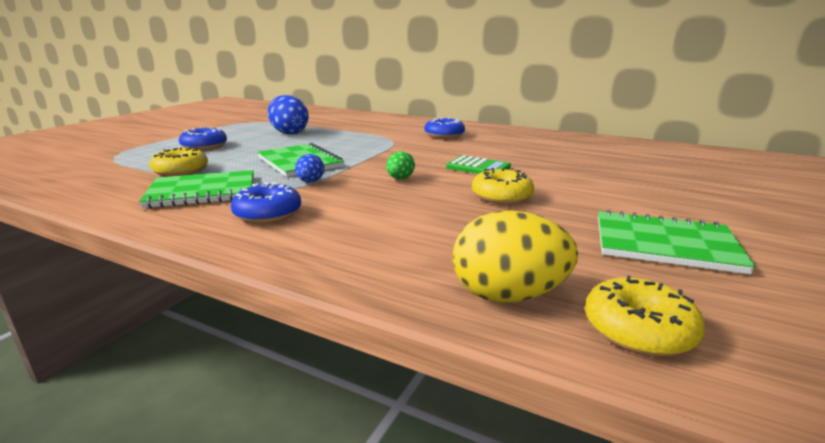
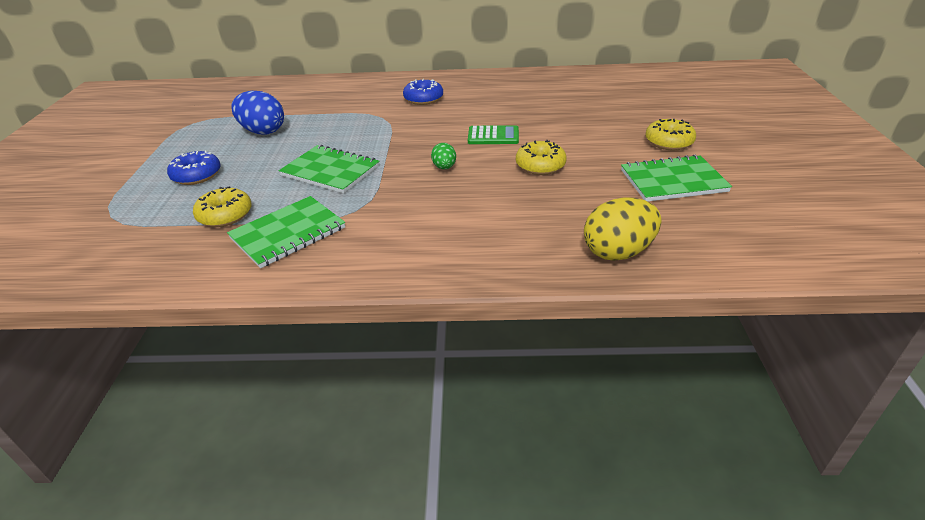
camera: 25 degrees left, 15 degrees up
(268, 214) = (382, 239): blue donut -> none
(310, 182) = (372, 193): blue egg -> none
(638, 330) = (698, 251): yellow donut -> yellow donut (668, 142)

